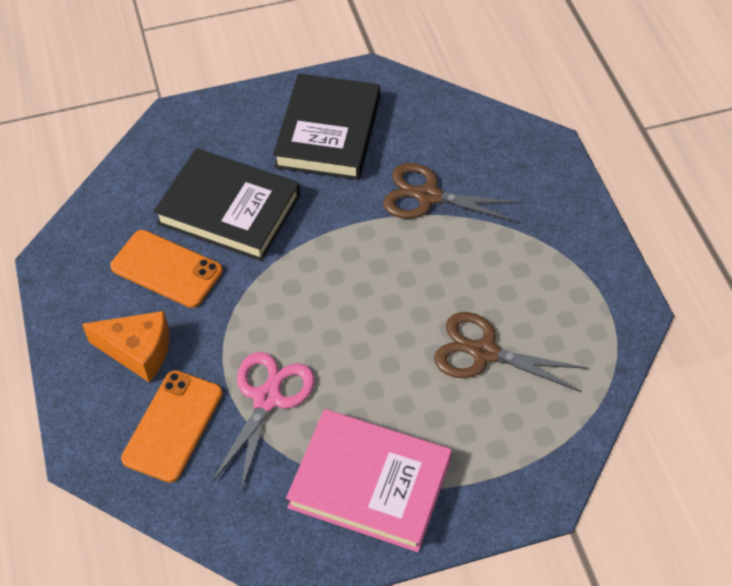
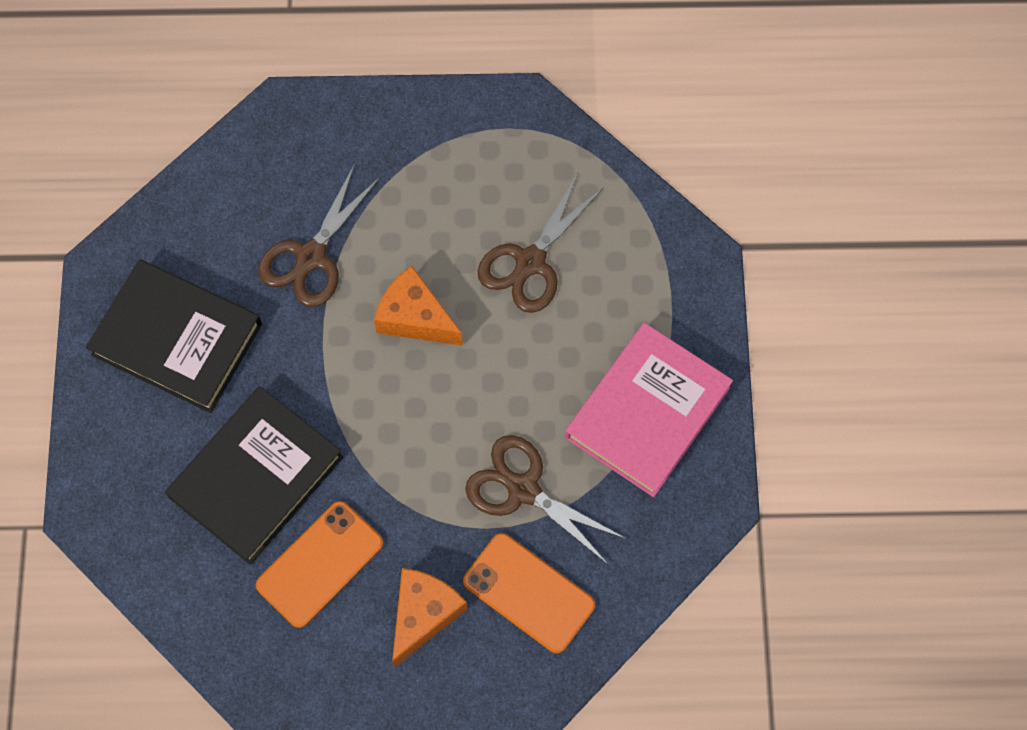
camera: 75 degrees left, 15 degrees up
(267, 399) = (523, 489): pink scissors -> brown scissors
(400, 280) = (415, 317): none -> orange cheese

